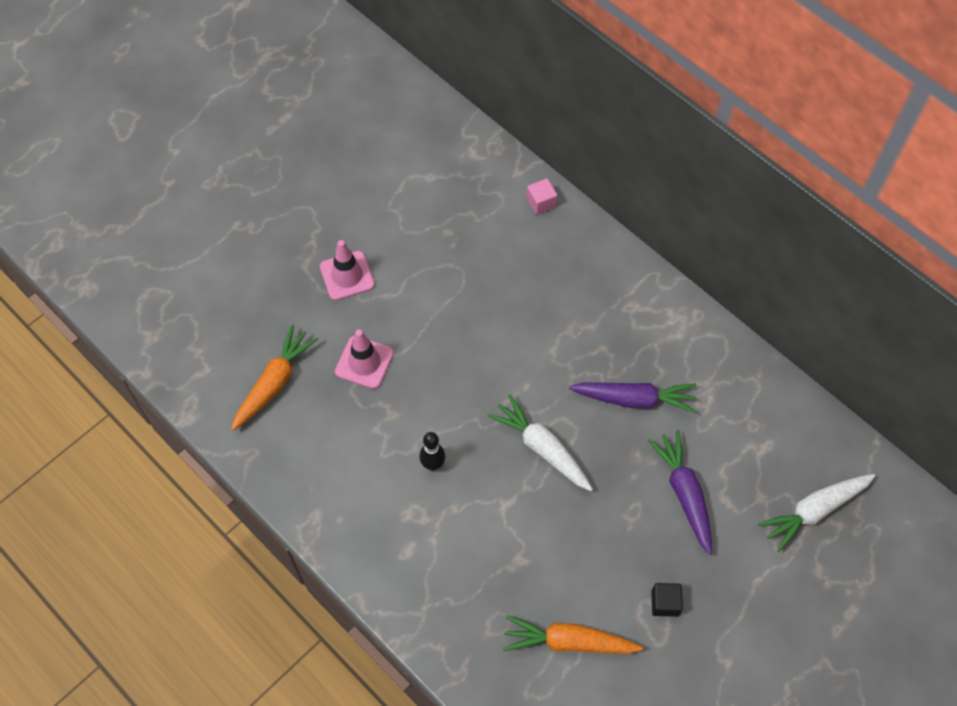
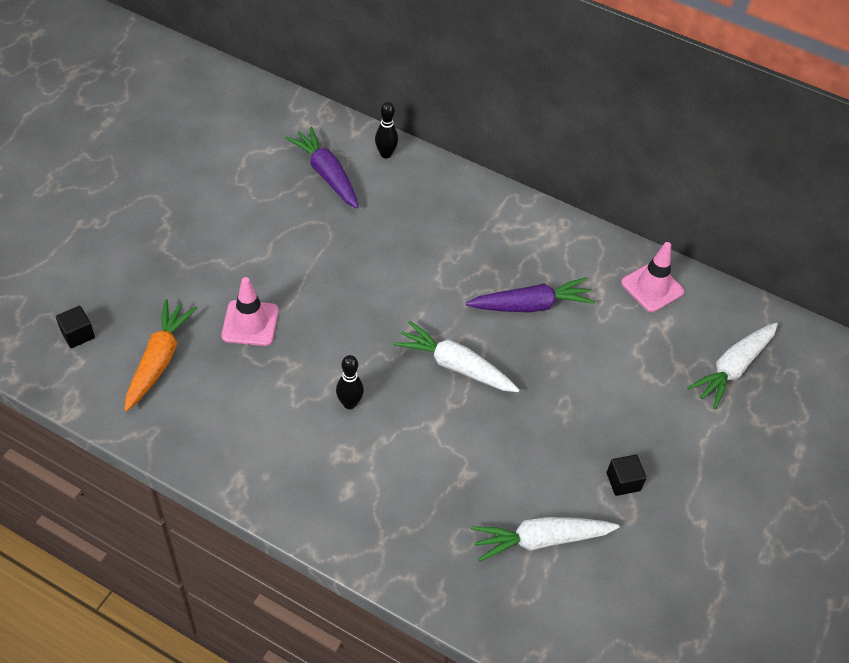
camera: 20 degrees left, 10 degrees down
(209, 341) = (78, 334): none -> black cube
(347, 276) = (210, 248): pink traffic cone -> pink traffic cone (652, 287)
(541, 203) = (385, 154): pink cube -> black bowling pin
(568, 642) = (541, 540): orange carrot -> white carrot
(684, 494) = (607, 379): purple carrot -> purple carrot (327, 174)

